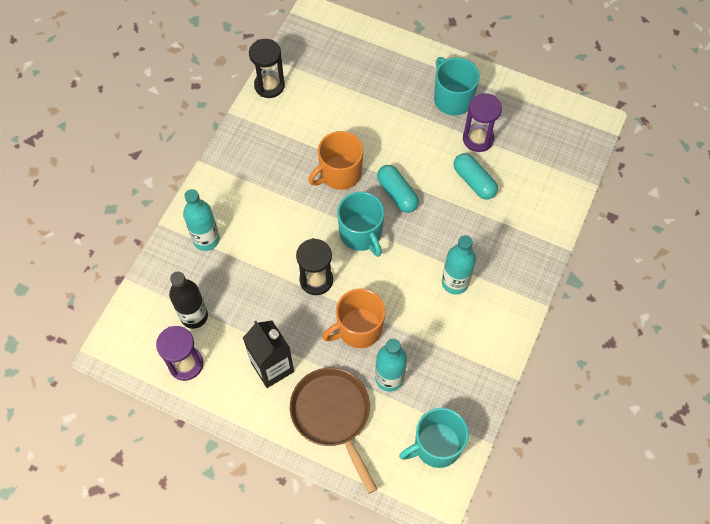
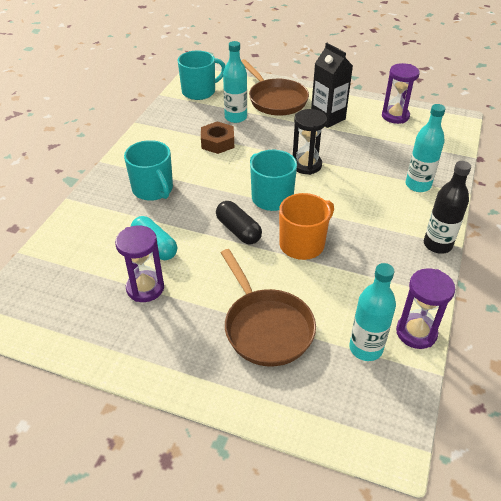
camera: 175 degrees right, 20 degrees down
(194, 316) = (402, 139): black bottle -> black bottle (437, 245)
(269, 85) = (416, 332): black hourglass -> purple hourglass
(358, 329) = (264, 140): orange mug -> none
(381, 98) = (266, 327): none -> brown pan
(397, 193) = (238, 230): turquoise capsule -> black capsule
(413, 328) = (217, 142): none -> brown nut
(452, 98) = (173, 333): turquoise mug -> turquoise mug (153, 189)
(455, 282) = (181, 170): turquoise bottle -> turquoise bottle (365, 348)

